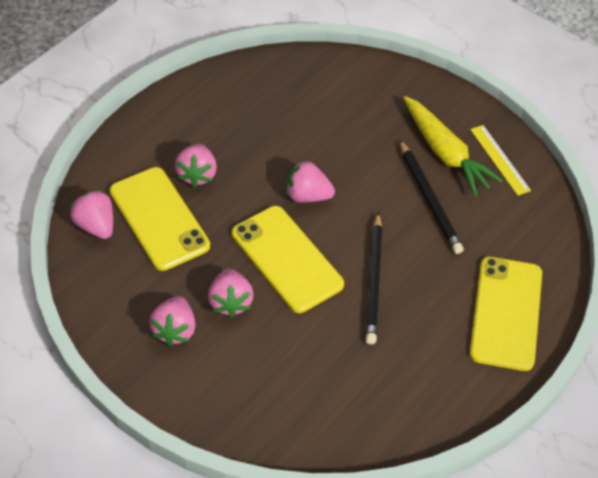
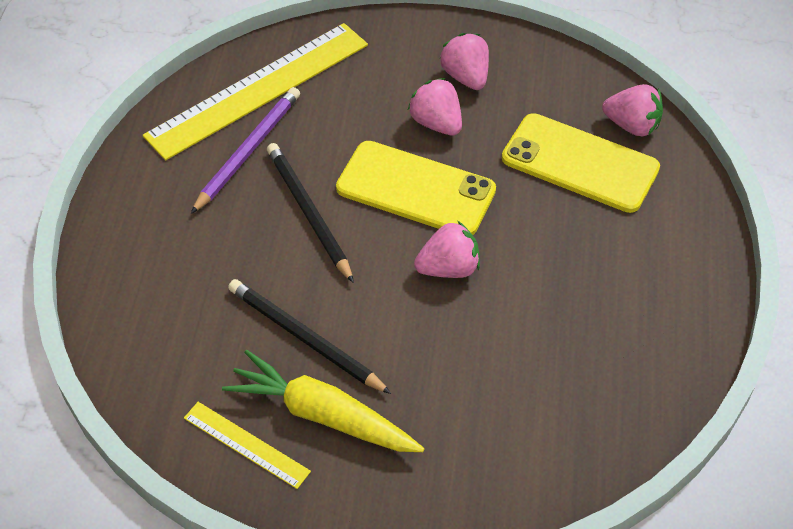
camera: 150 degrees right, 0 degrees up
(197, 175) = (588, 228): pink strawberry -> none
(346, 409) = (258, 89): none -> yellow ruler
(388, 355) = (248, 151): none -> purple pencil
(506, 313) = (146, 249): yellow phone -> none

